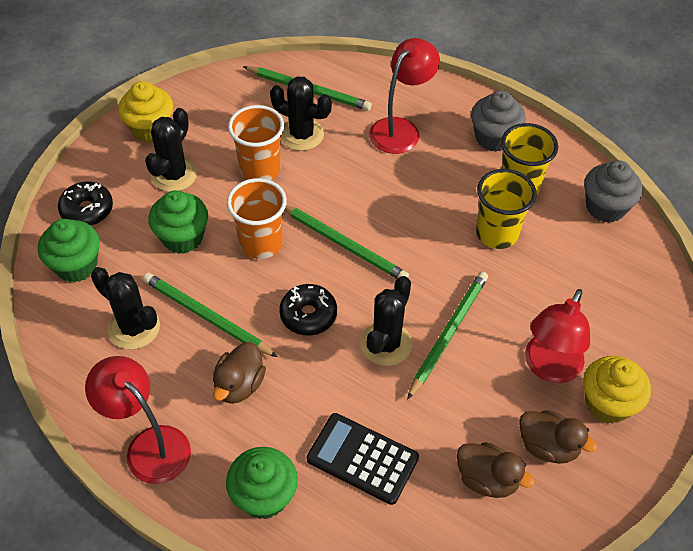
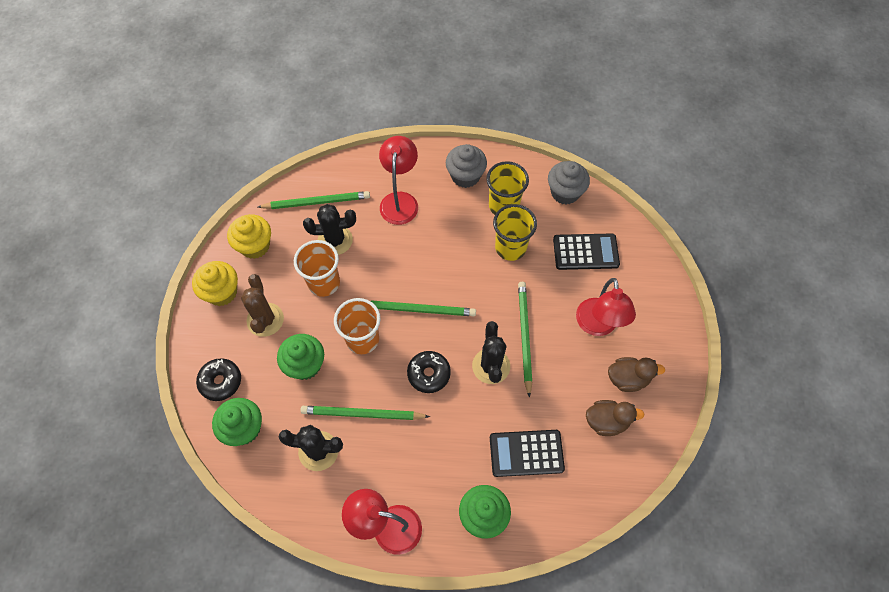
camera: 30 degrees left, 10 degrees up
(174, 175) = (265, 320): black cactus -> brown cactus
(239, 385) = (417, 450): brown duck -> none
(588, 281) = (585, 252): none -> black calculator
(607, 403) = (644, 330): yellow cupcake -> yellow cupcake (255, 246)

